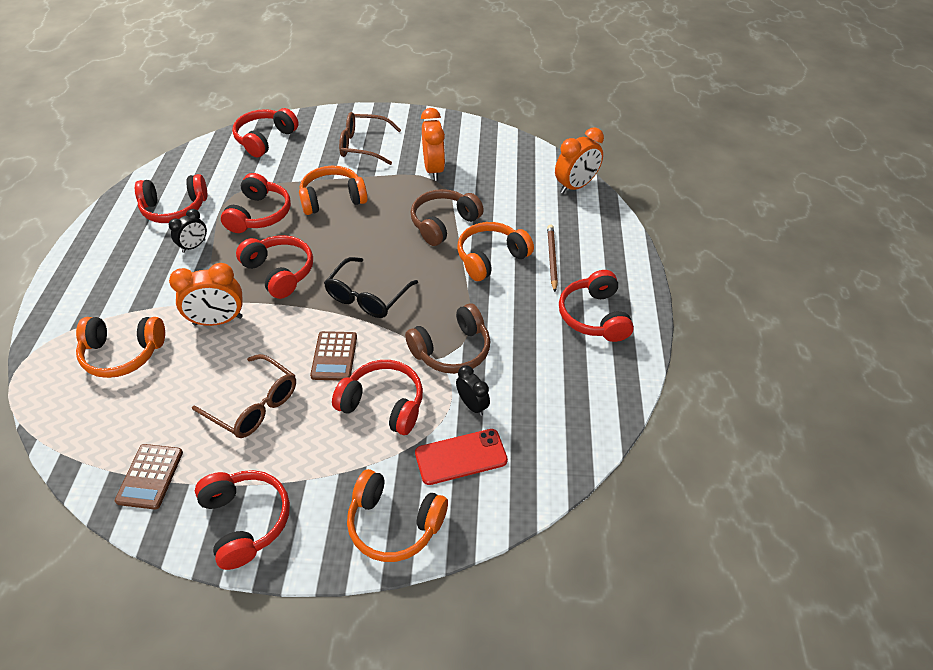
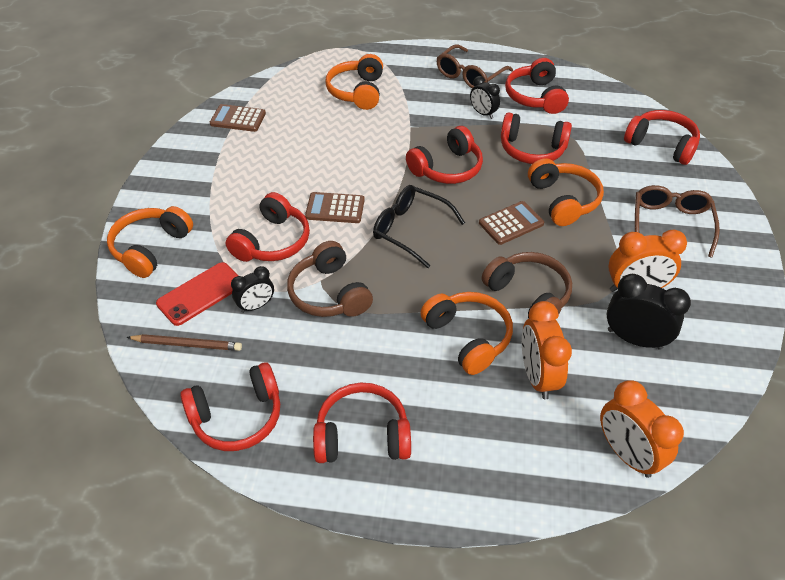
camera: 95 degrees right, 0 degrees up
(218, 321) = (387, 136): orange clock -> orange clock (537, 376)
(246, 521) = (184, 167): red headphones -> red headphones (237, 417)
(254, 405) = (290, 164): brown glasses -> brown glasses (469, 76)
(360, 231) = (511, 223): none -> brown calculator
(461, 457) = (200, 294): red phone -> red phone turned 60 degrees clockwise
(481, 174) = (634, 339): none -> black clock
(552, 258) = (467, 402): brown pencil -> brown pencil (187, 344)

